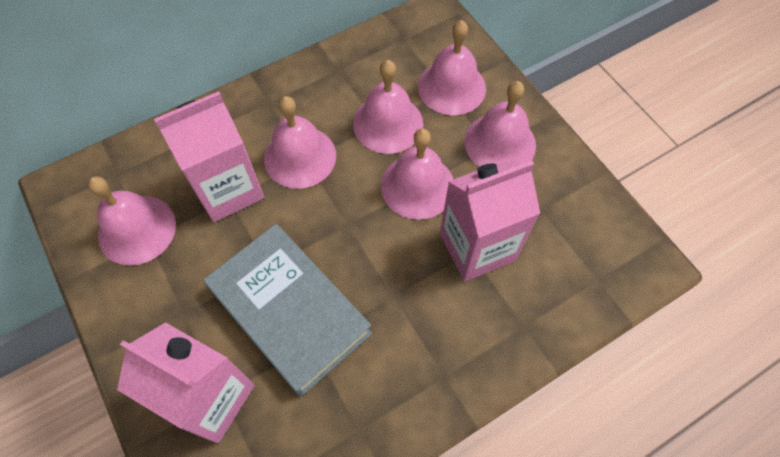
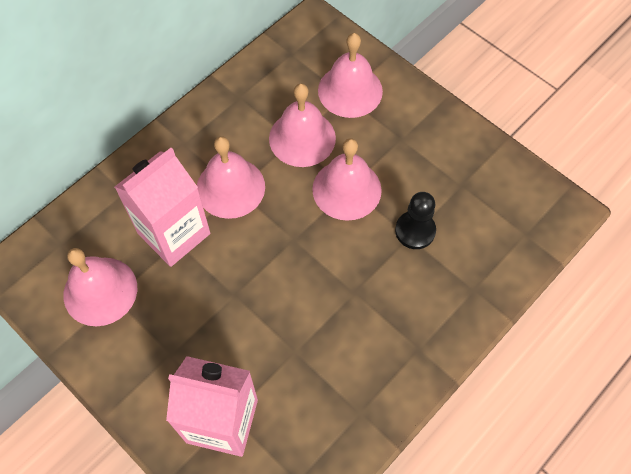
camera: 15 degrees left, 0 degrees up
(290, 312) = (268, 329): grey book -> none
(477, 246) = (415, 231): pink carton -> black pawn
(500, 143) = (408, 133): pink bell -> none

